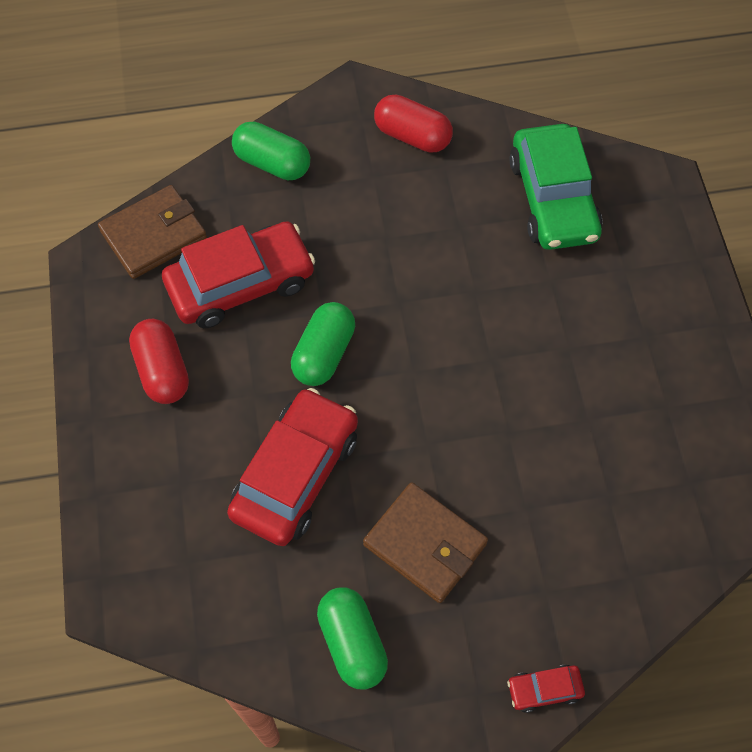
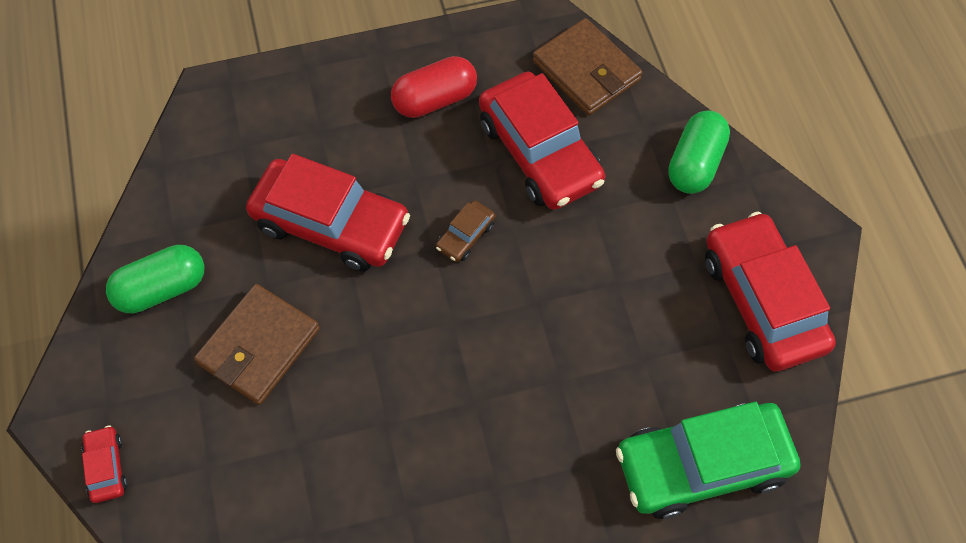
camera: 85 degrees right, 0 degrees up
(324, 354) = (466, 236): green capsule -> brown car
(412, 136) = (762, 301): red capsule -> red car

